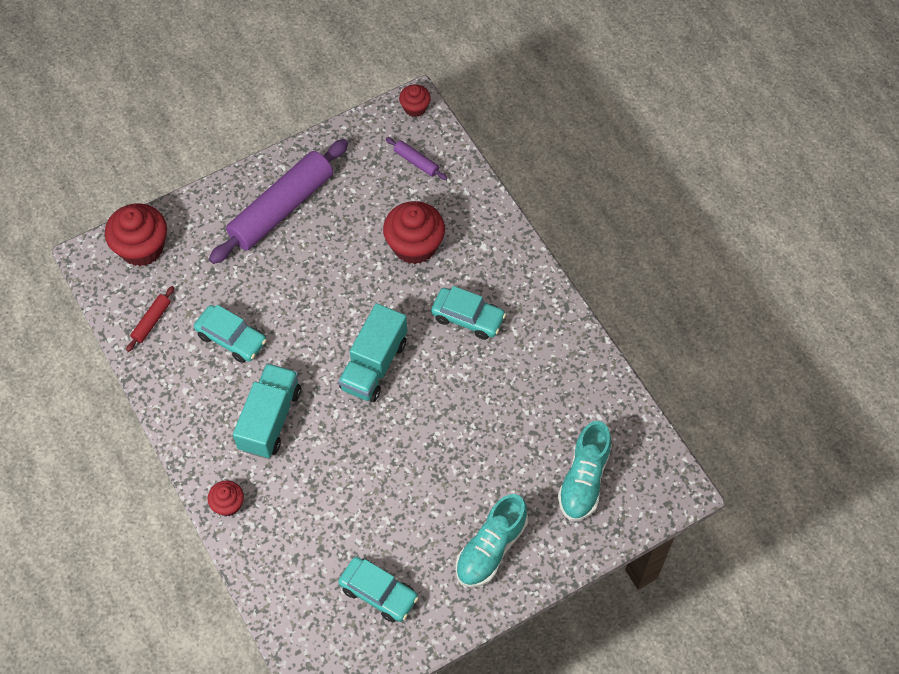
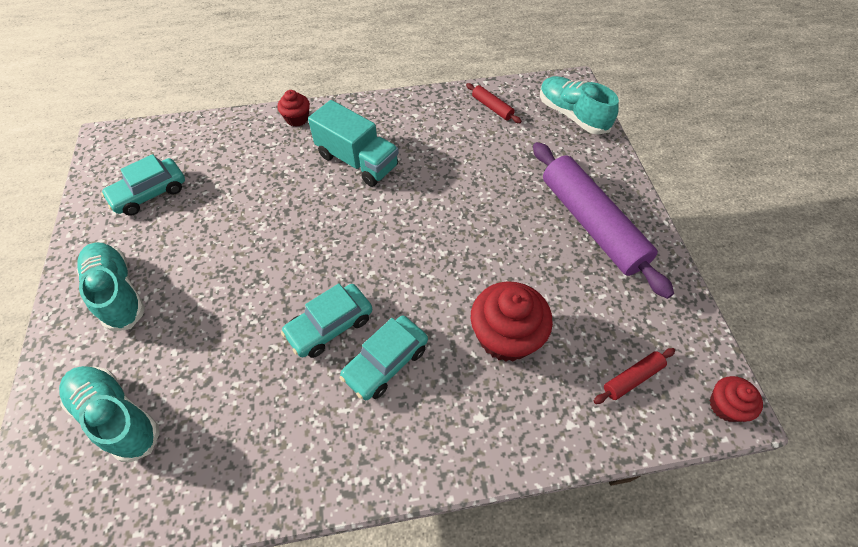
camera: 110 degrees right, 5 degrees down
(142, 247) = (572, 115): red cupcake -> turquoise shoe
(231, 338) = (452, 153): turquoise car -> turquoise car (330, 326)
(374, 365) = (371, 253): turquoise truck -> none
(416, 162) = (632, 378): purple rolling pin -> red rolling pin

